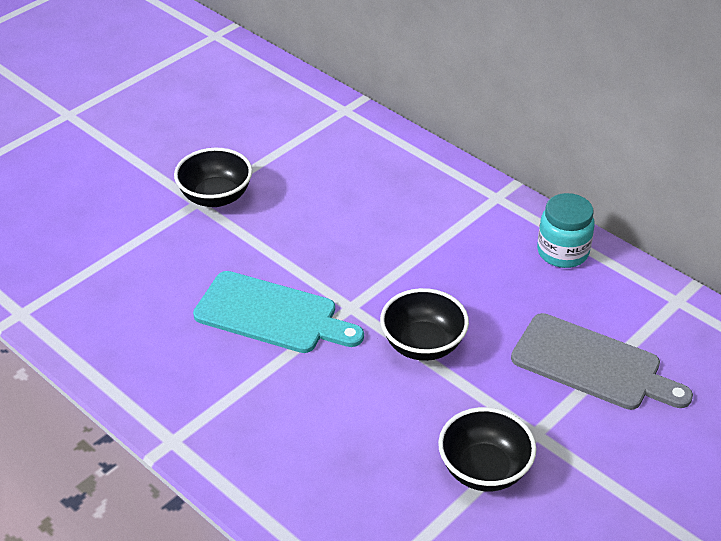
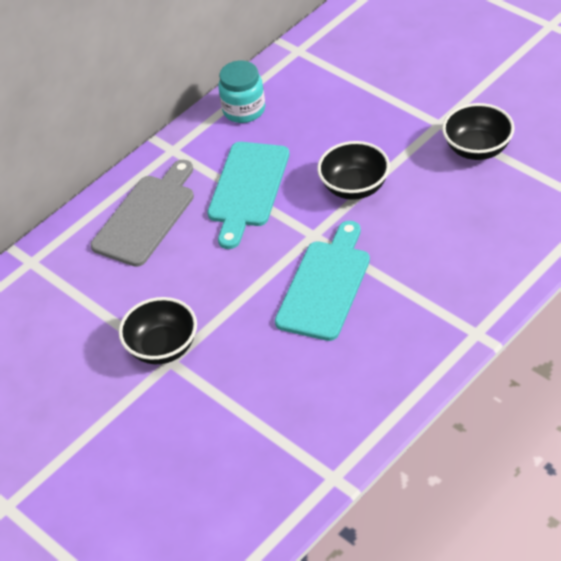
camera: 85 degrees left, 5 degrees up
(429, 255) = (247, 189): none -> turquoise cutting board
(592, 364) = (368, 95): grey cutting board -> grey cutting board (146, 217)

